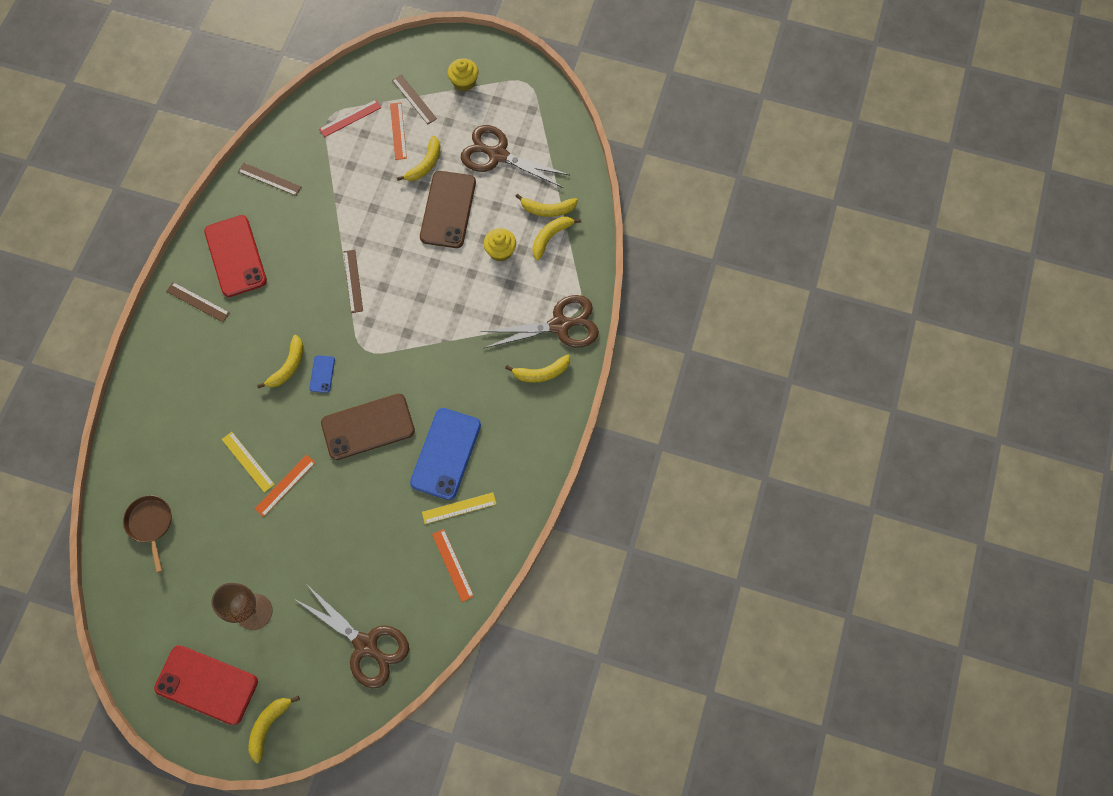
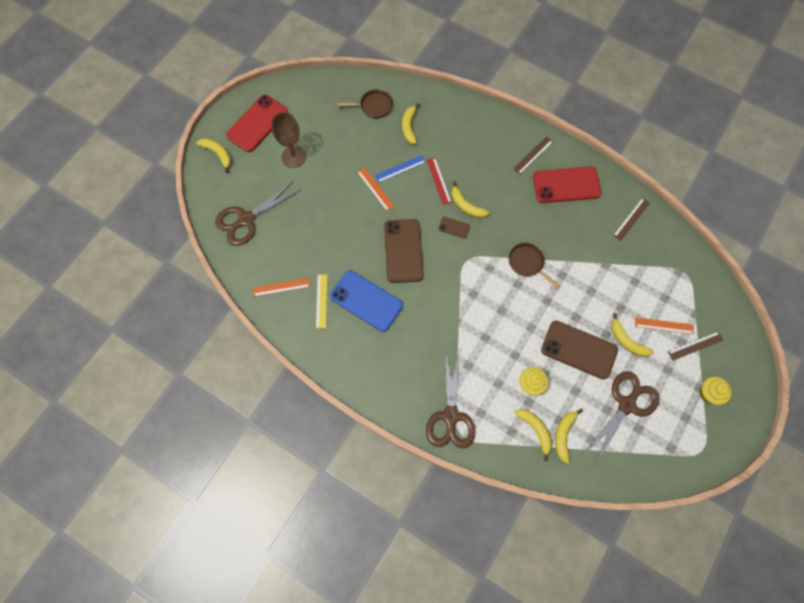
camera: 105 degrees right, 0 degrees up
(248, 461) = (400, 169): yellow ruler -> blue ruler
(322, 374) = (454, 227): blue phone -> brown phone
(350, 118) = (682, 289): red ruler -> red ruler (439, 181)
(353, 281) = (527, 263): brown ruler -> brown pan
(541, 373) = (412, 389): yellow banana -> yellow banana (409, 127)

